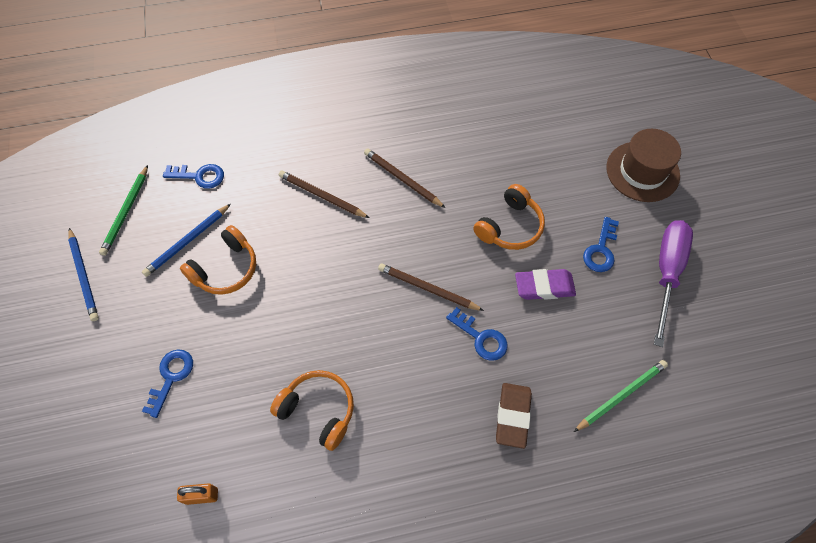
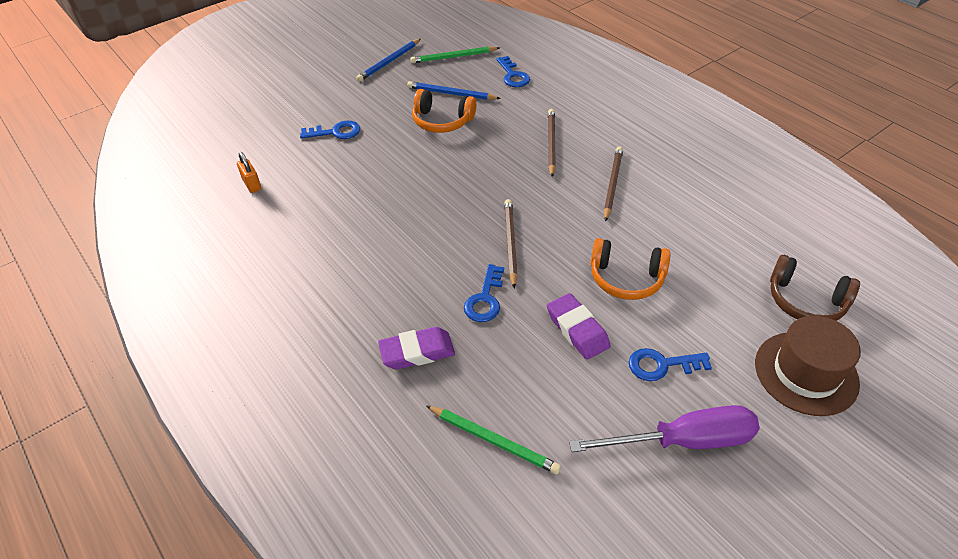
camera: 65 degrees right, 15 degrees down
(318, 410) = (351, 218): orange headphones -> none
(512, 416) = (417, 352): brown eraser -> purple eraser
(584, 133) = (805, 301): none -> brown headphones

